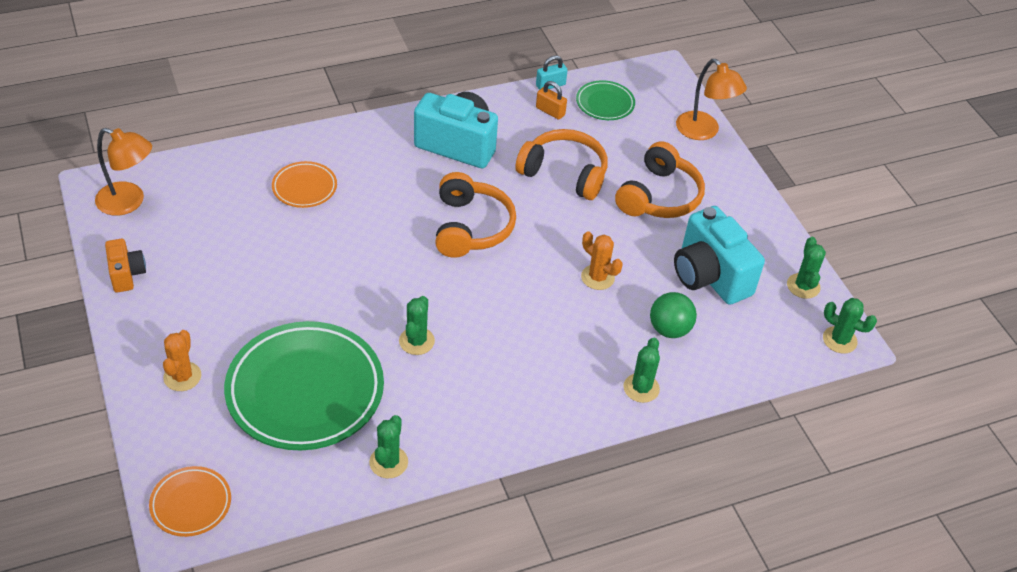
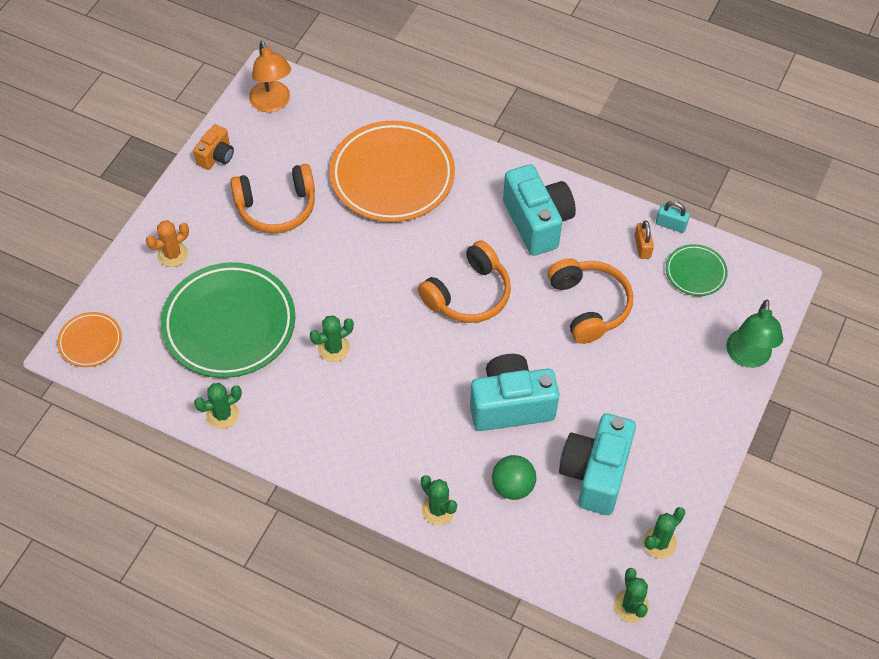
camera: 50 degrees right, 10 degrees up
(304, 187) = (392, 176): orange plate -> orange plate, size x2.11
(597, 277) = (510, 405): orange cactus -> turquoise camera
(641, 388) = (438, 509): green cactus -> green cactus turned 75 degrees clockwise
(659, 196) = (639, 381): orange headphones -> orange headphones (276, 207)
(703, 132) = (747, 357): orange lamp -> green lamp

